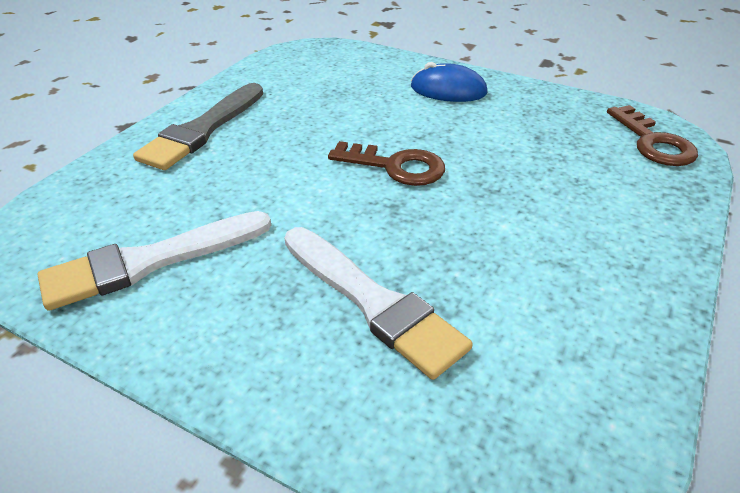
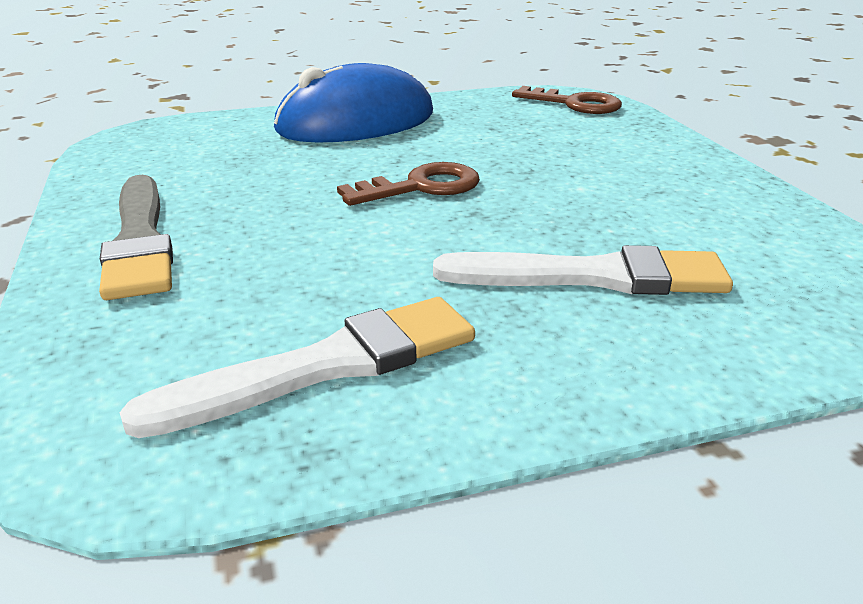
camera: 45 degrees left, 10 degrees down
(150, 261) = (327, 366): white brush -> white brush turned 135 degrees counterclockwise
(448, 90) = (356, 122): blue mouse -> blue mouse, size x1.81

